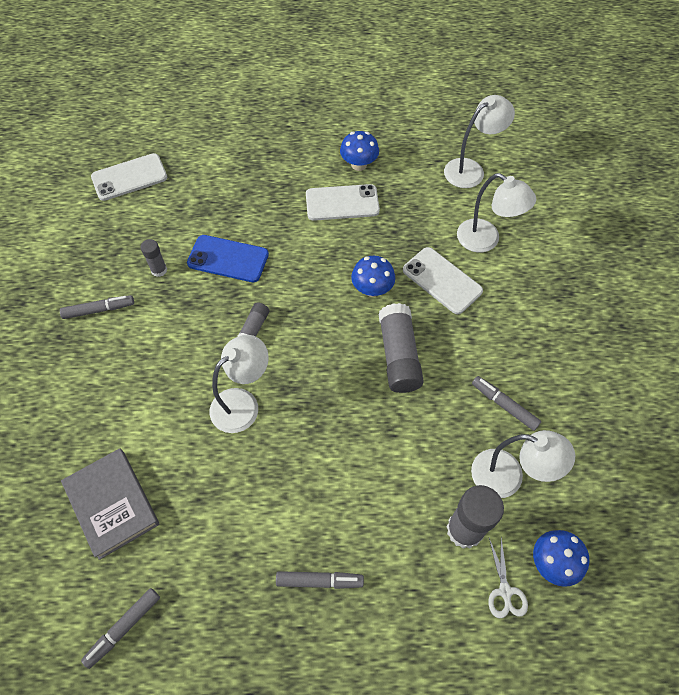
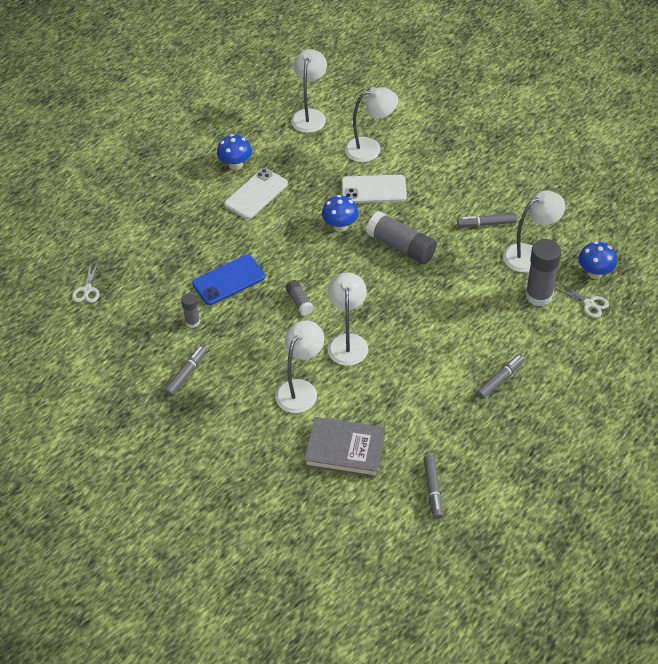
camera: 45 degrees left, 10 degrees down
(129, 177) = (87, 290): white phone -> white scissors
(154, 409) = (300, 389): none -> white lamp

